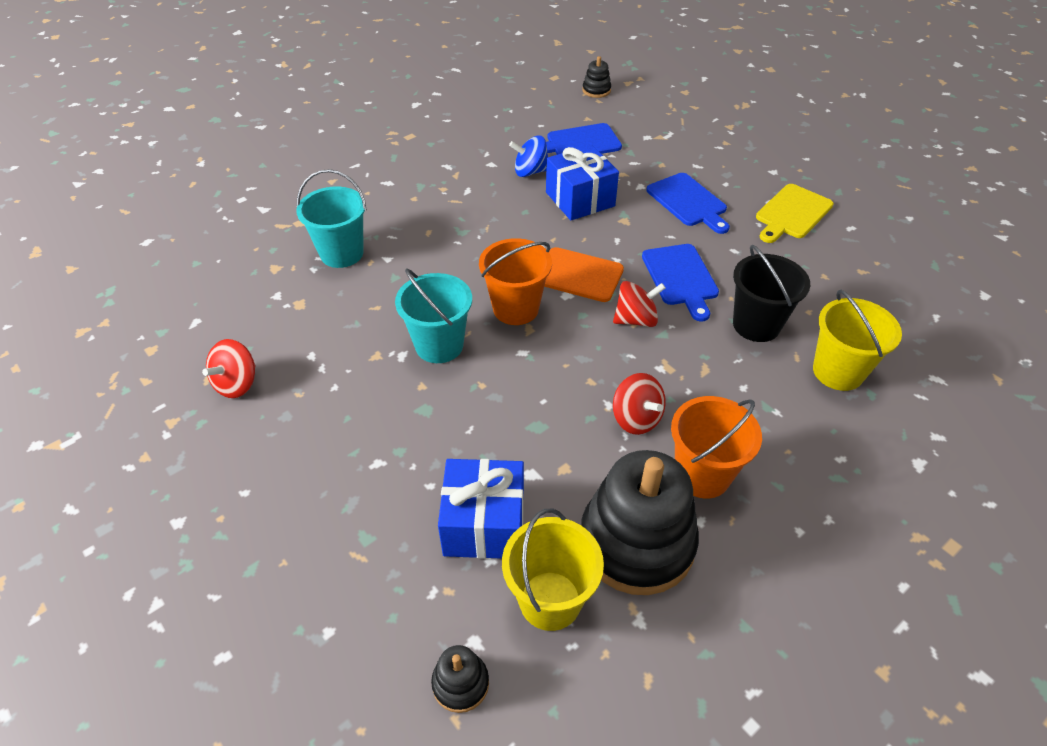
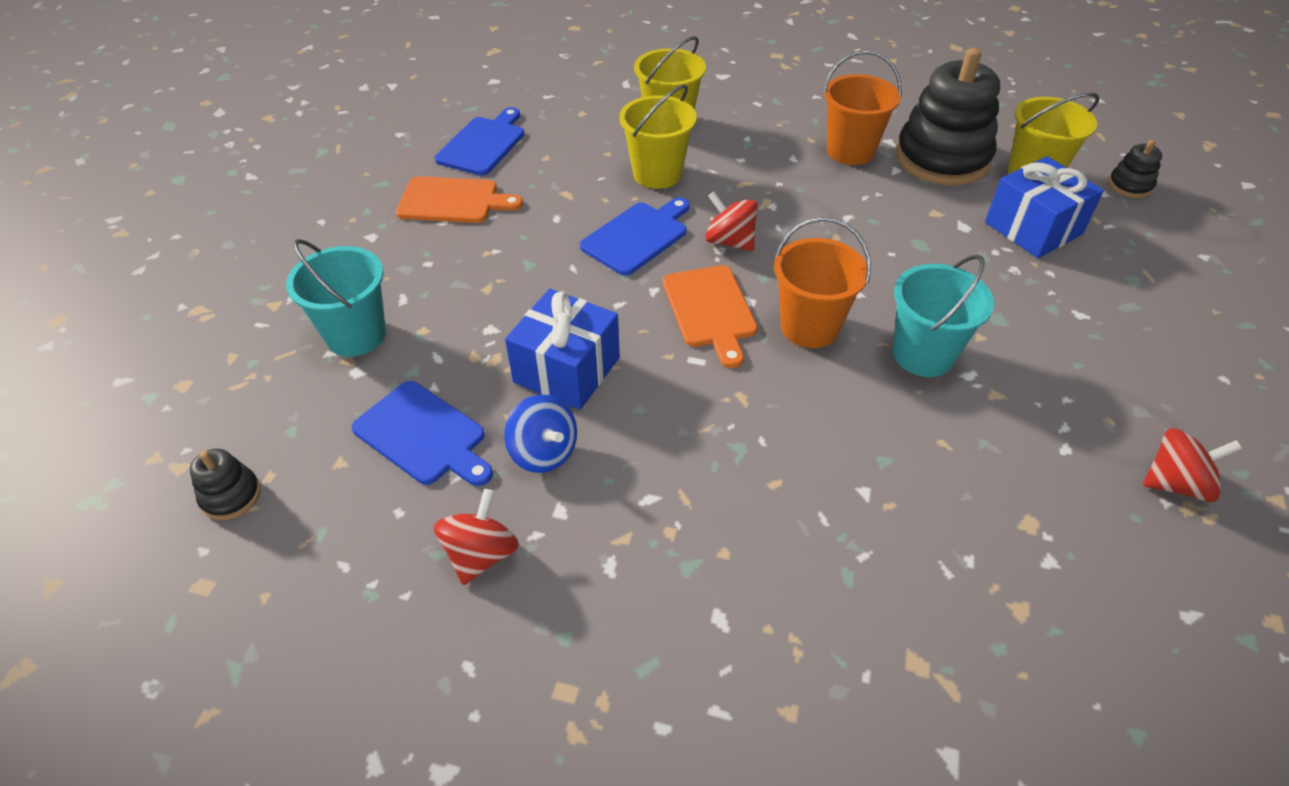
camera: 125 degrees left, 0 degrees up
(342, 253) = (911, 550): turquoise bucket -> turquoise bucket (356, 335)
(636, 418) = (842, 198): red spinning top -> red spinning top (481, 554)
(688, 202) = (493, 278): blue cutting board -> blue cutting board (483, 144)
(756, 325) = (657, 174): black bucket -> yellow bucket
(792, 213) = (453, 201): yellow cutting board -> orange cutting board

